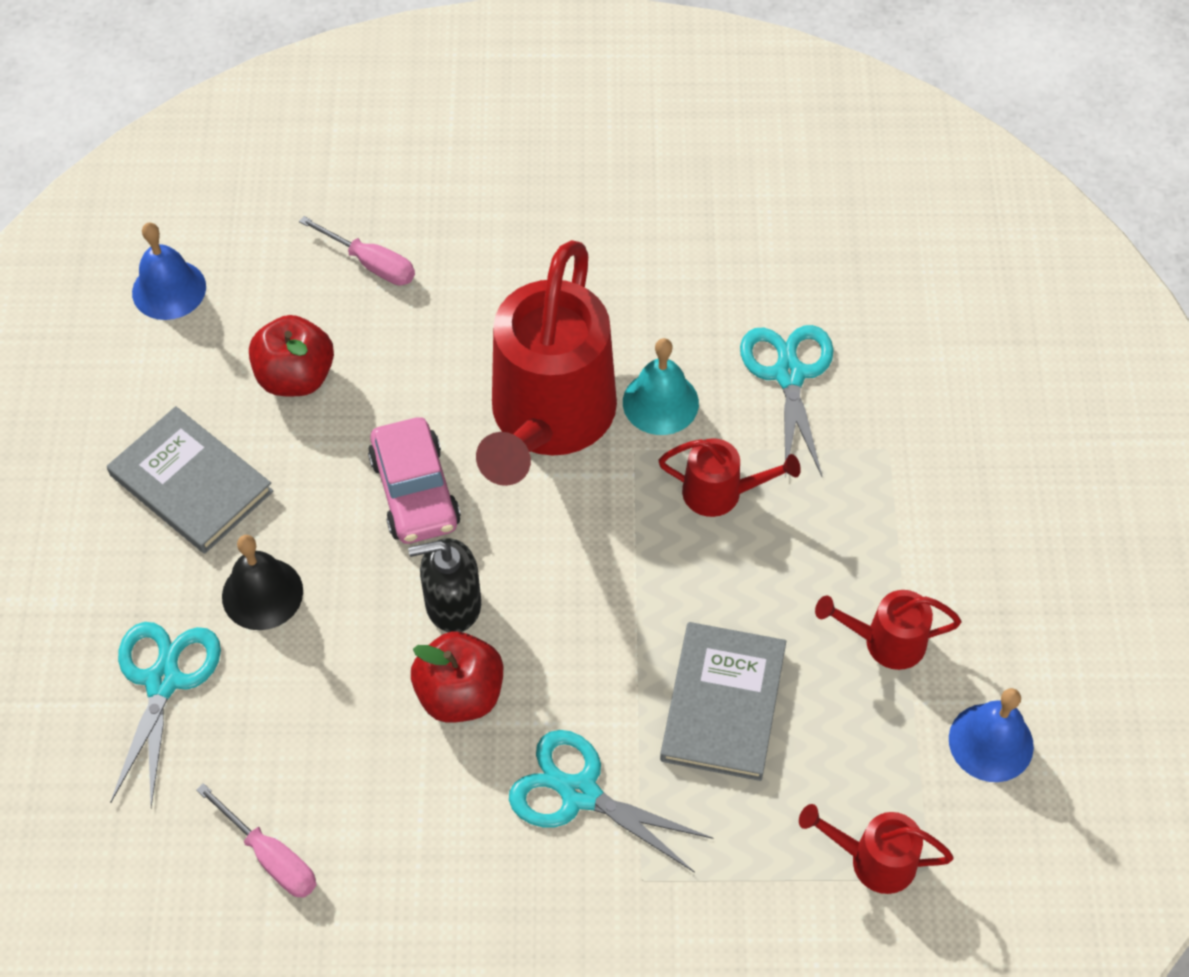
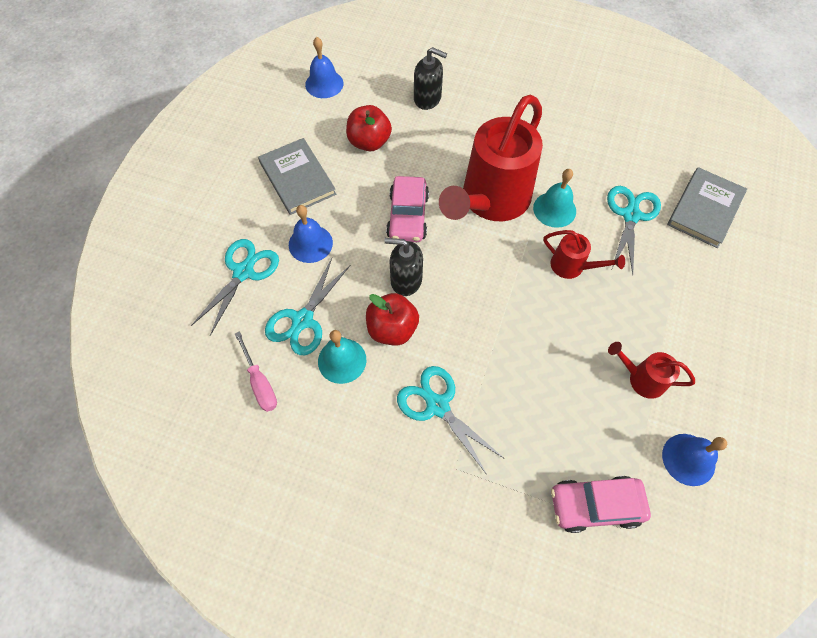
camera: 20 degrees right, 5 degrees up
(262, 593) = (310, 243): black bell -> blue bell
(301, 730) = (302, 320): none -> turquoise scissors
(371, 264) = (427, 98): pink screwdriver -> black soap dispenser
(395, 774) = (342, 360): none -> turquoise bell
(723, 703) = (535, 382): grey book -> grey book (704, 209)
(873, 860) = (595, 505): red watering can -> pink car

